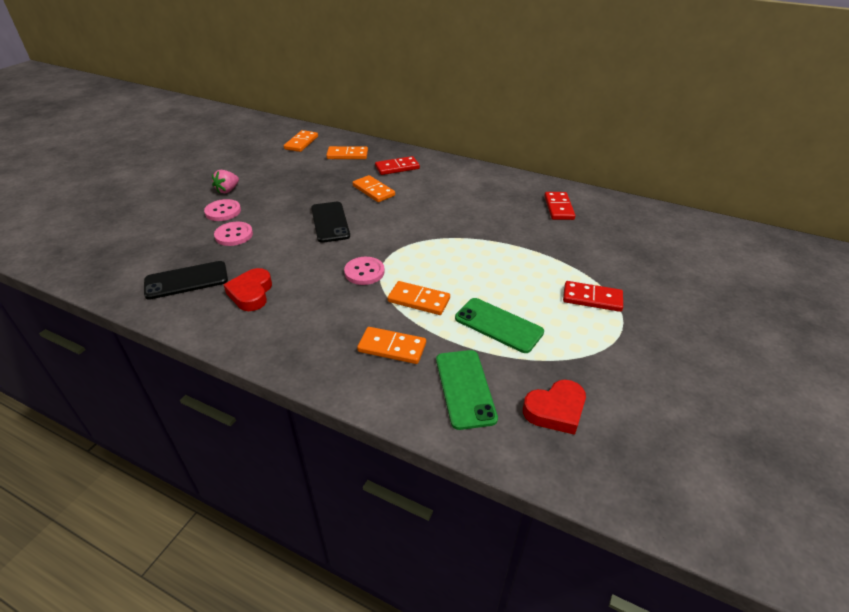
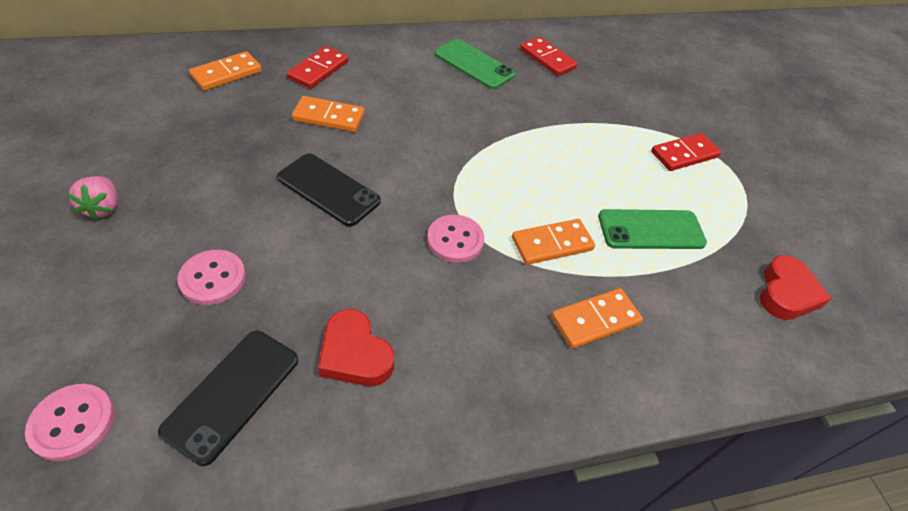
camera: 45 degrees left, 10 degrees up
(223, 211) = (143, 248): pink button -> pink button (73, 422)
(301, 143) = (129, 77): orange domino -> none
(465, 388) = (705, 321): green phone -> green phone (474, 64)

